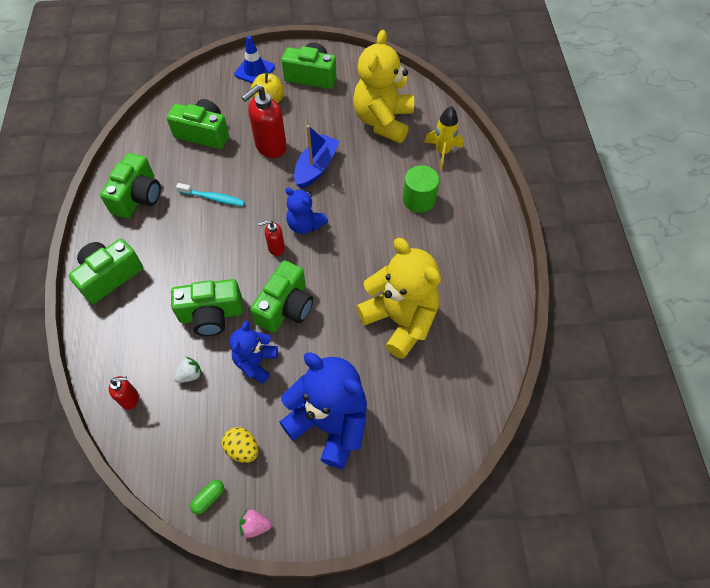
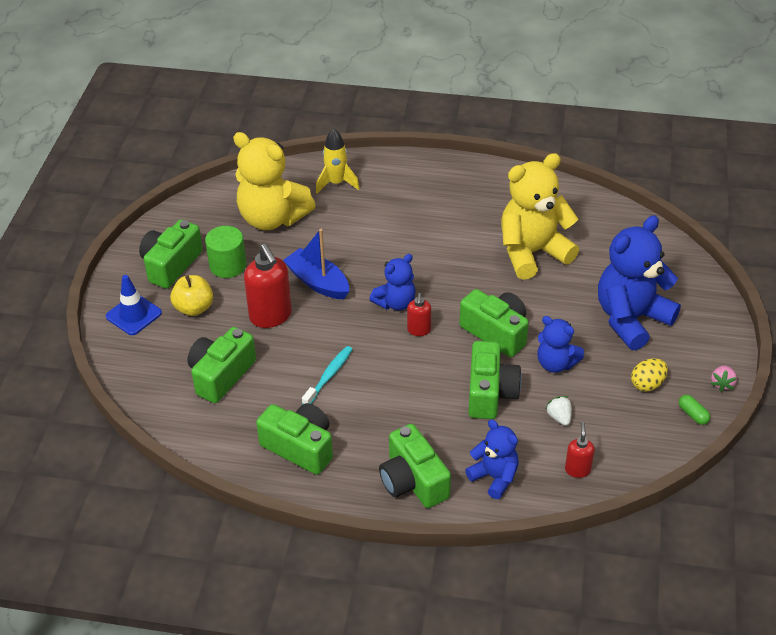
camera: 75 degrees left, 15 degrees down
(117, 334) = (494, 477): none -> blue teddy bear
(419, 199) = (392, 212): green cylinder -> green cylinder (228, 265)

